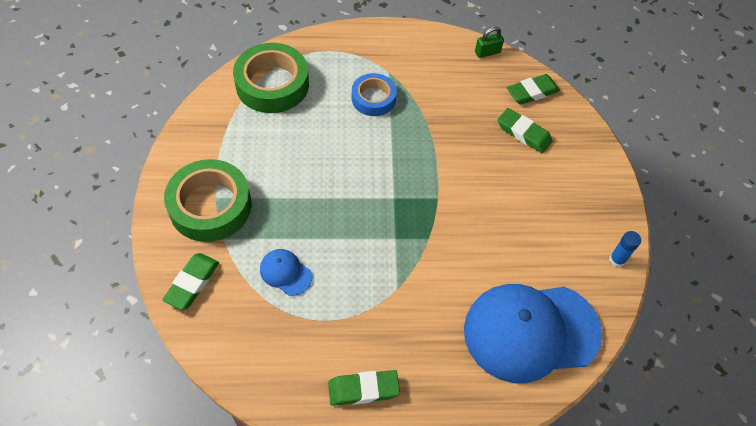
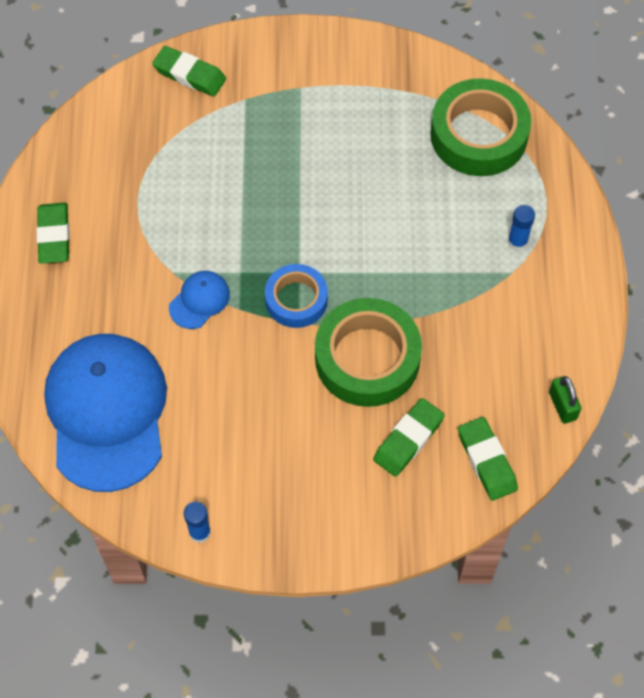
camera: 95 degrees right, 5 degrees up
(210, 206) = (289, 83): green tape -> green tape (367, 358)
(285, 273) = (198, 160): blue cap -> blue cap (199, 300)
(364, 67) = (517, 242): none -> blue glue stick
(373, 98) = (461, 252): blue tape -> blue tape (296, 300)

